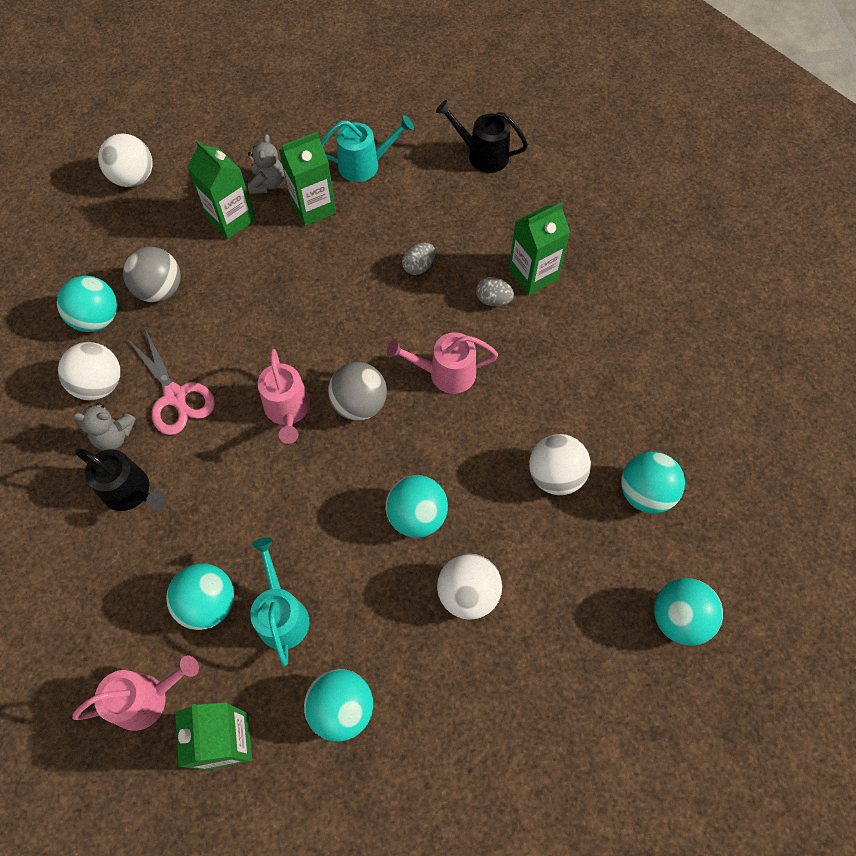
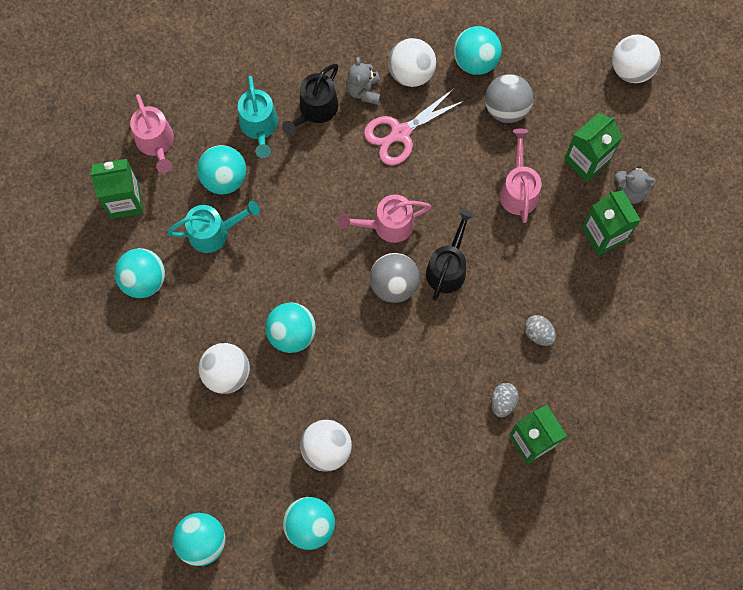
camera: 90 degrees right, 10 degrees up
(365, 165) = (659, 280): turquoise watering can -> turquoise watering can (259, 127)
(445, 373) = (424, 357): pink watering can -> pink watering can (518, 189)
(482, 155) = (678, 396): black watering can -> black watering can (448, 267)

